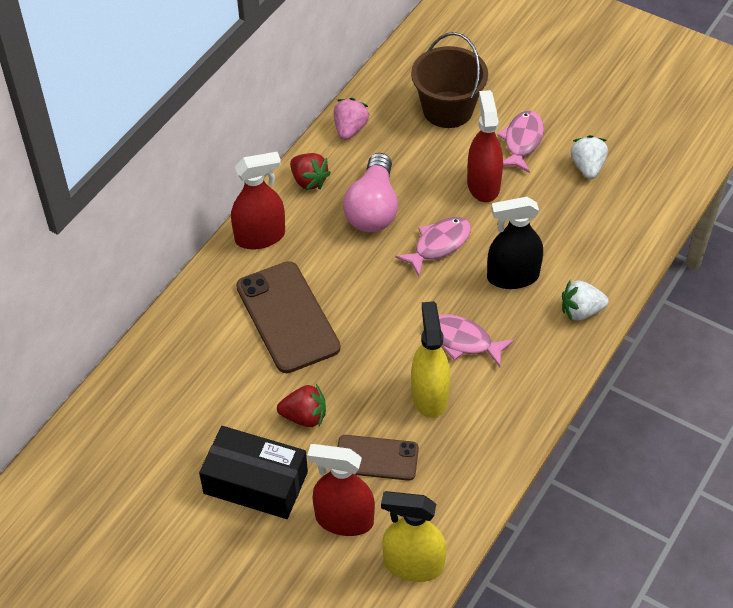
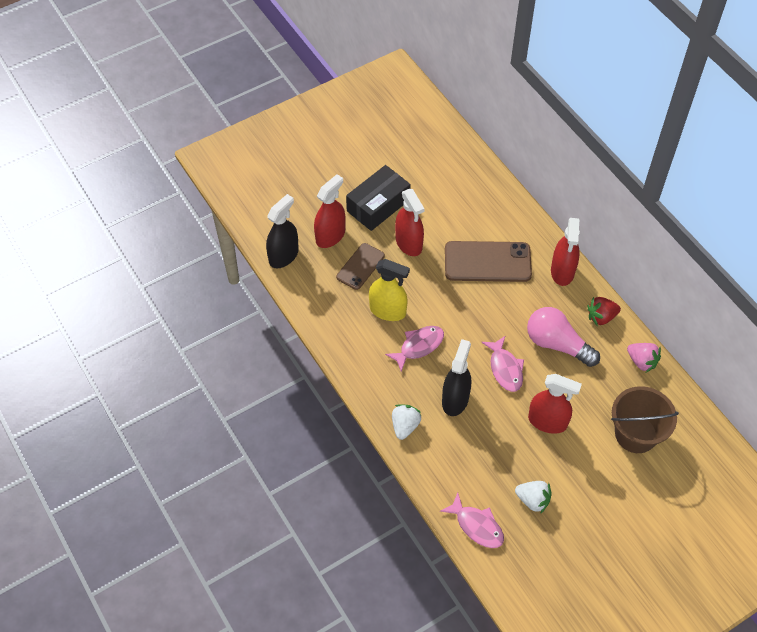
camera: 115 degrees right, 5 degrees up
(304, 417) = (409, 243): red strawberry -> red spray bottle
(413, 565) = (283, 256): yellow spray bottle -> black spray bottle
(522, 141) = (580, 468): pink fish -> pink fish (477, 526)

